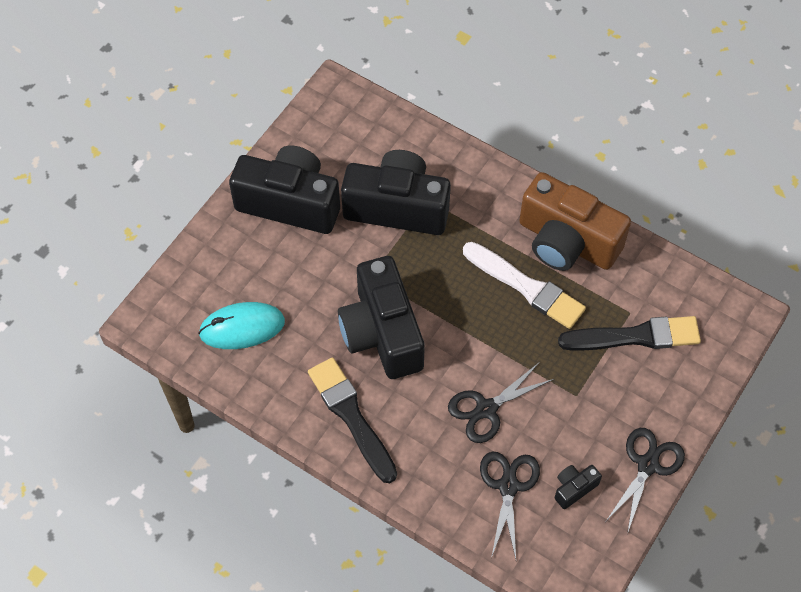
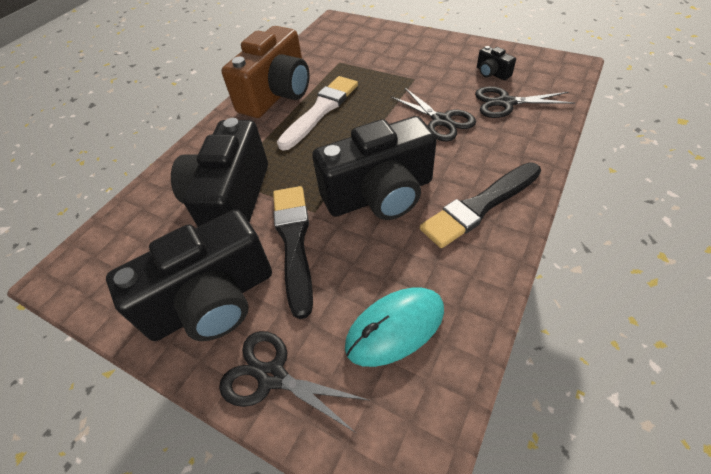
camera: 90 degrees left, 10 degrees down
(242, 327) = (395, 328): turquoise mouse -> turquoise mouse turned 75 degrees clockwise
(290, 203) = (213, 301): black camera -> black camera turned 135 degrees counterclockwise
(635, 336) = (358, 58): black brush -> black brush (294, 241)
(647, 465) = (459, 46): black scissors -> black scissors (272, 376)

